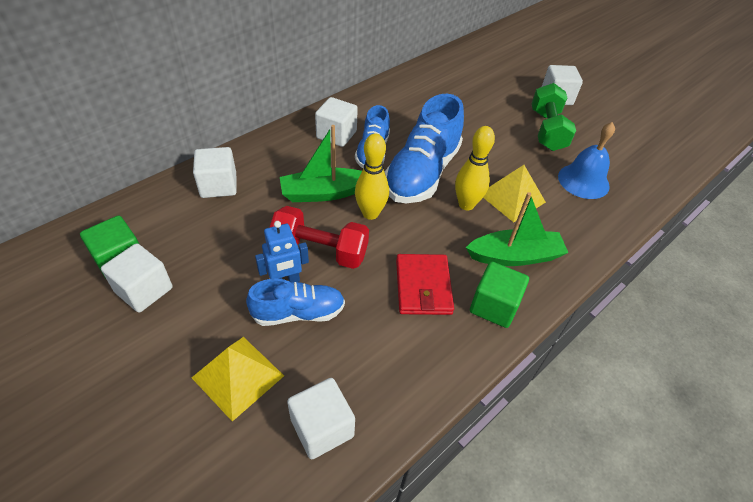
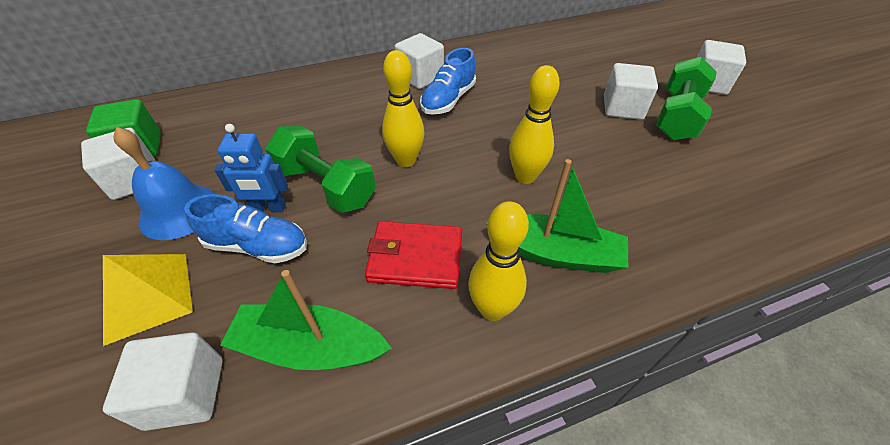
camera: 25 degrees right, 0 degrees up
(218, 185) = (274, 101): white cube -> white cube (622, 108)
(320, 251) = (326, 186): red dumbbell -> green dumbbell
(324, 193) = (370, 129): green boat -> green boat (309, 347)
(422, 173) = (491, 132): blue shoe -> none
(423, 286) = (415, 257): red wallet -> red wallet turned 75 degrees clockwise
(494, 306) = (492, 309): green cube -> yellow bowling pin
(511, 198) = (589, 182): yellow pyramid -> none
(583, 181) = (702, 184): blue bell -> blue bell (178, 211)

